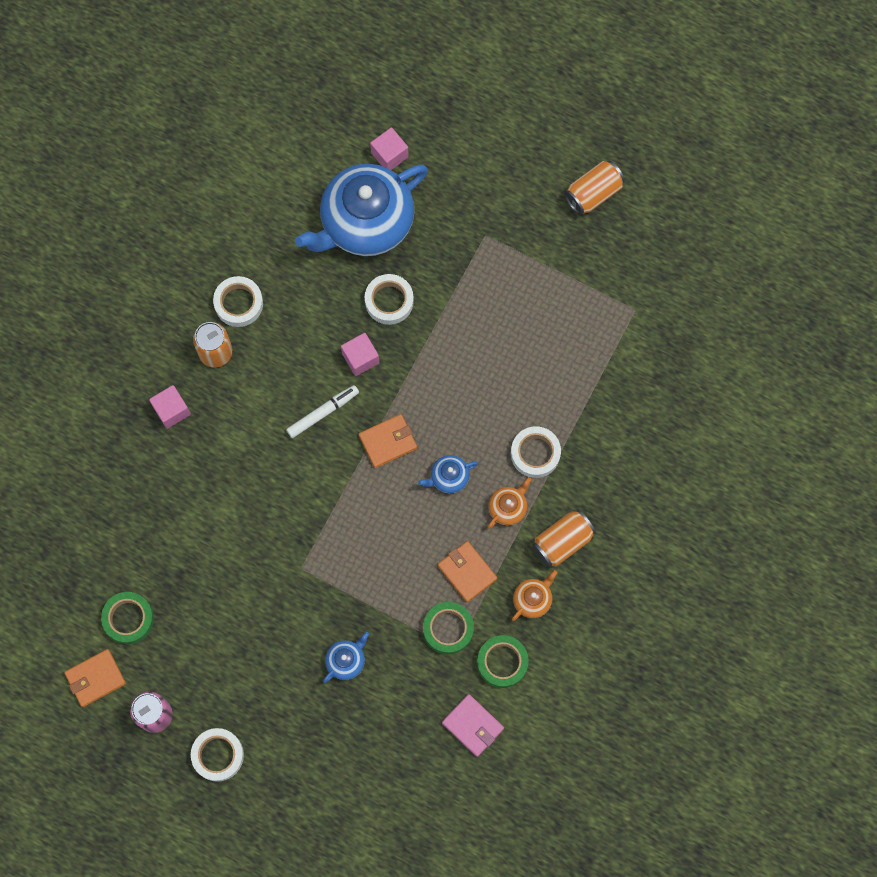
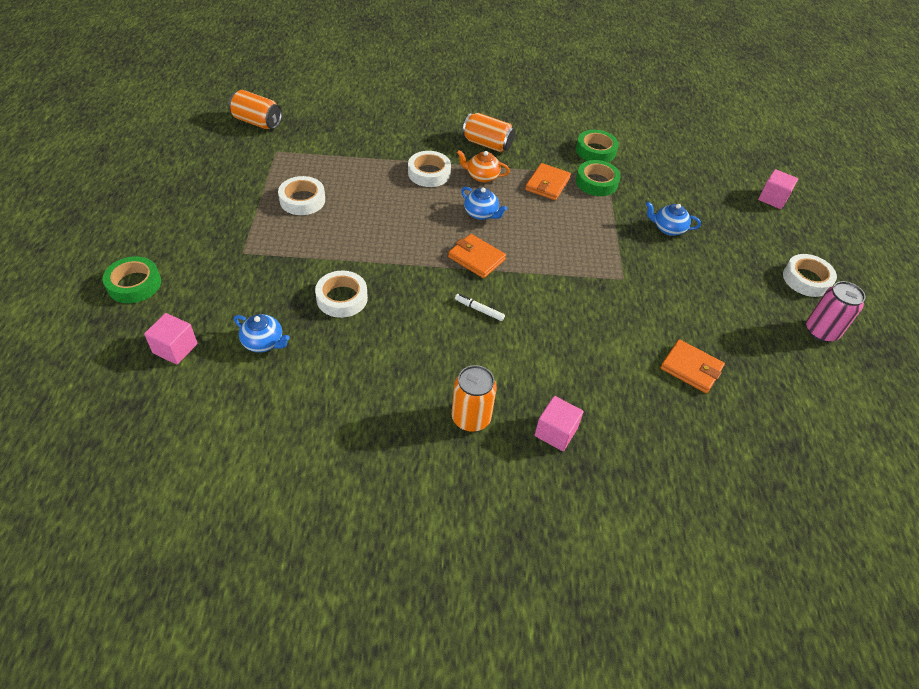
camera: 120 degrees left, 25 degrees down
(95, 678) = (838, 387): orange wallet -> orange wallet (691, 368)
(128, 619) = (769, 384): green tape -> green tape (134, 284)
(238, 303) = (406, 418): white tape -> white tape (302, 200)
(323, 413) = (479, 310): white marker -> white marker, size x0.64
(360, 358) = (410, 300): pink cube -> pink cube (773, 198)
(365, 223) = (264, 342): blue teapot -> blue teapot, size x0.40
(472, 726) = (650, 153): pink wallet -> none
(532, 599) = (540, 148): orange teapot -> none
(593, 193) = (173, 197): orange can -> orange can (257, 122)

